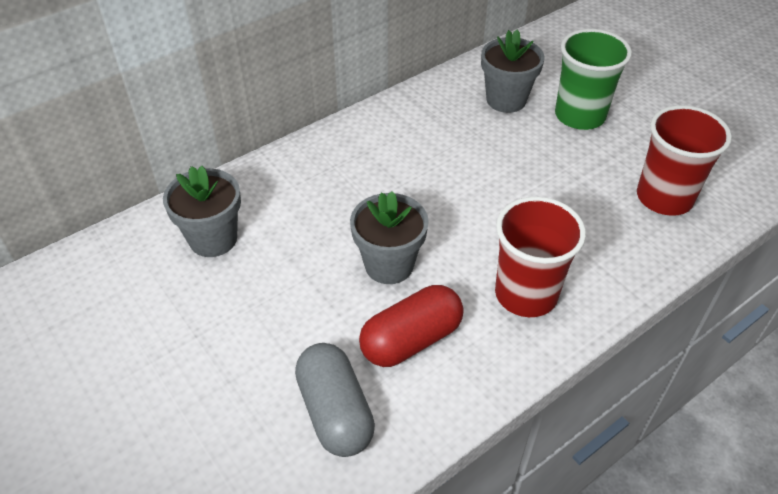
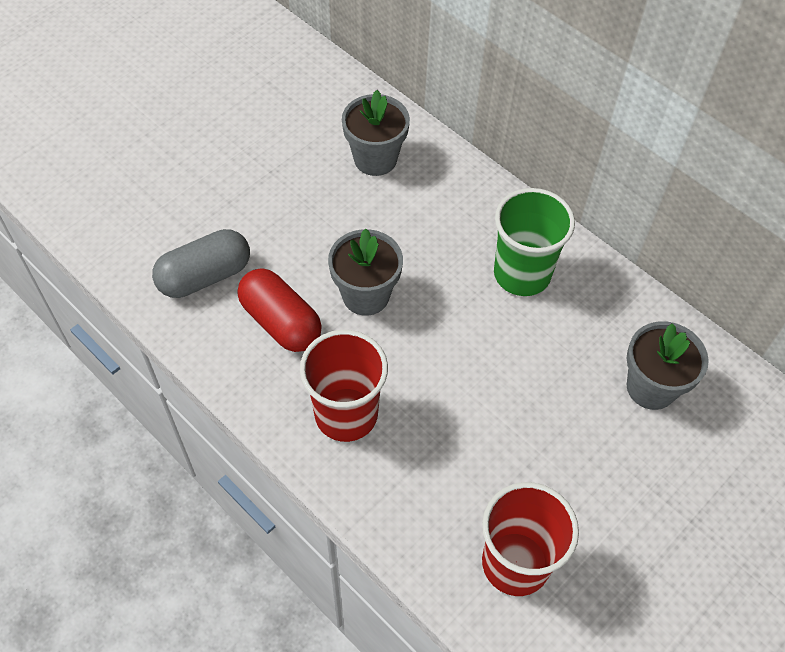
camera: 80 degrees right, 10 degrees up
(579, 116) = (645, 472): green cup -> green cup (522, 274)

